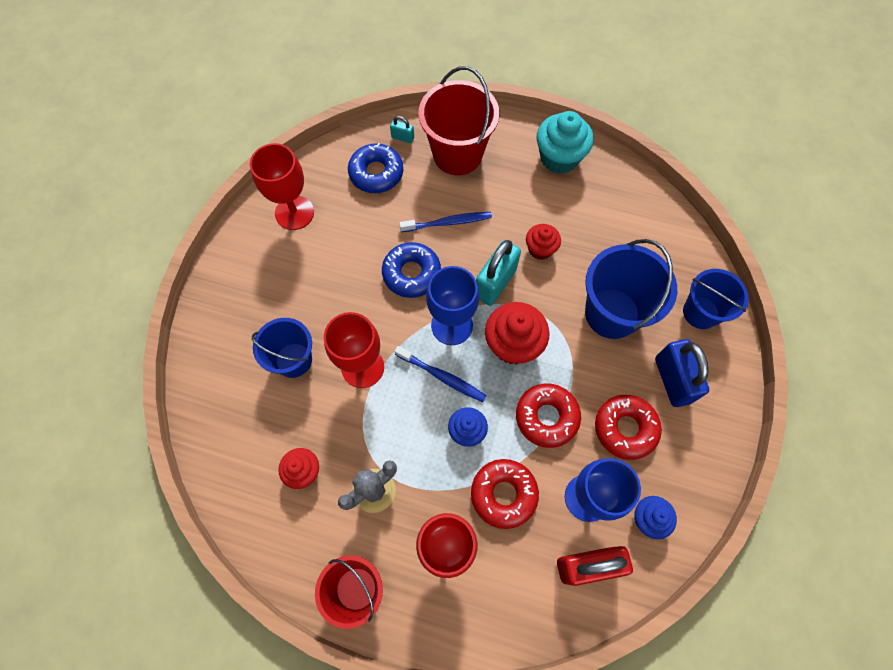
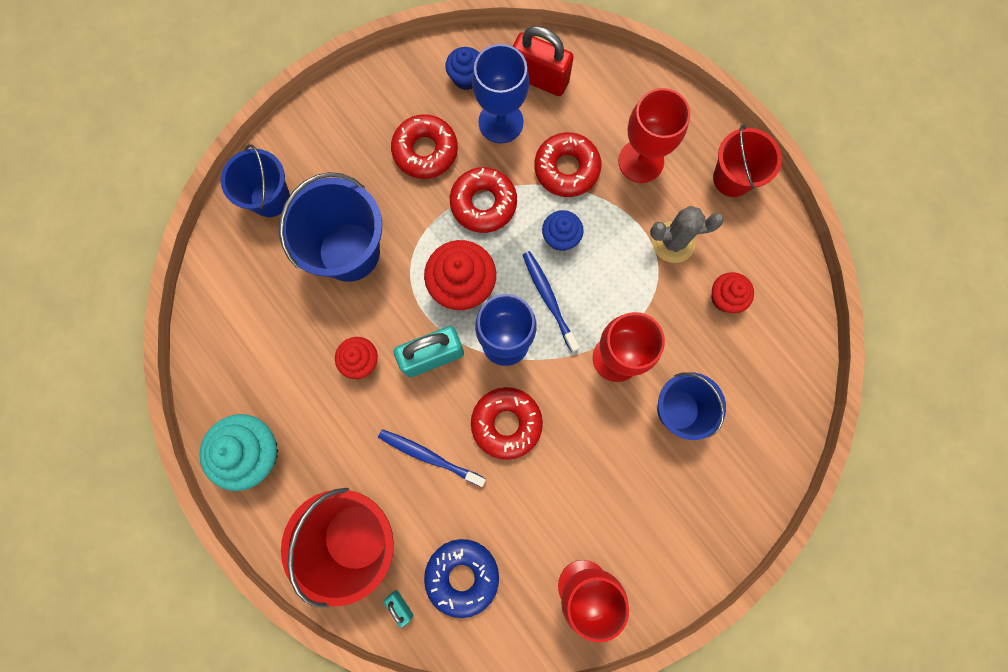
camera: 145 degrees left, 10 degrees up
(411, 273) = (506, 423): blue donut -> red donut
(672, 380) = (350, 160): blue padlock -> none

